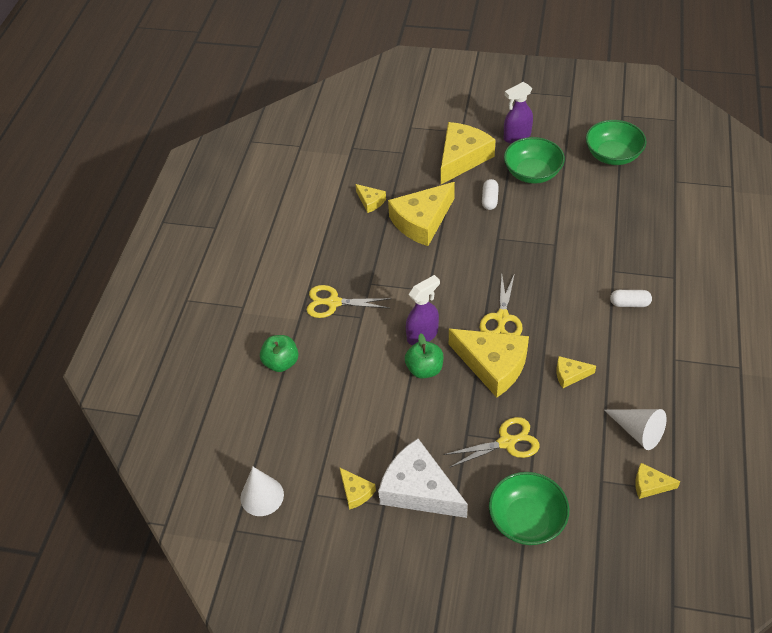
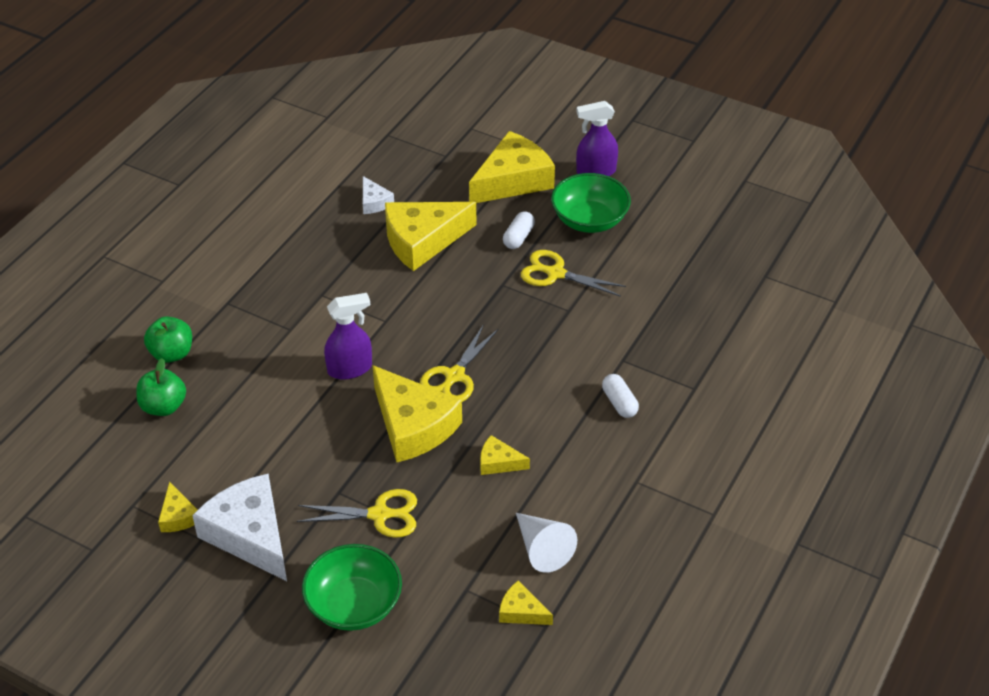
camera: 15 degrees right, 5 degrees down
(262, 496) = (73, 489): white cone -> none
(333, 303) = (267, 304): yellow scissors -> yellow scissors (555, 273)
(370, 201) = (374, 202): yellow cheese -> white cheese
(424, 369) = (330, 407): green apple -> green apple (163, 406)
(613, 155) = (703, 225): green bowl -> none
(629, 303) = (619, 403): white capsule -> white capsule turned 45 degrees clockwise

